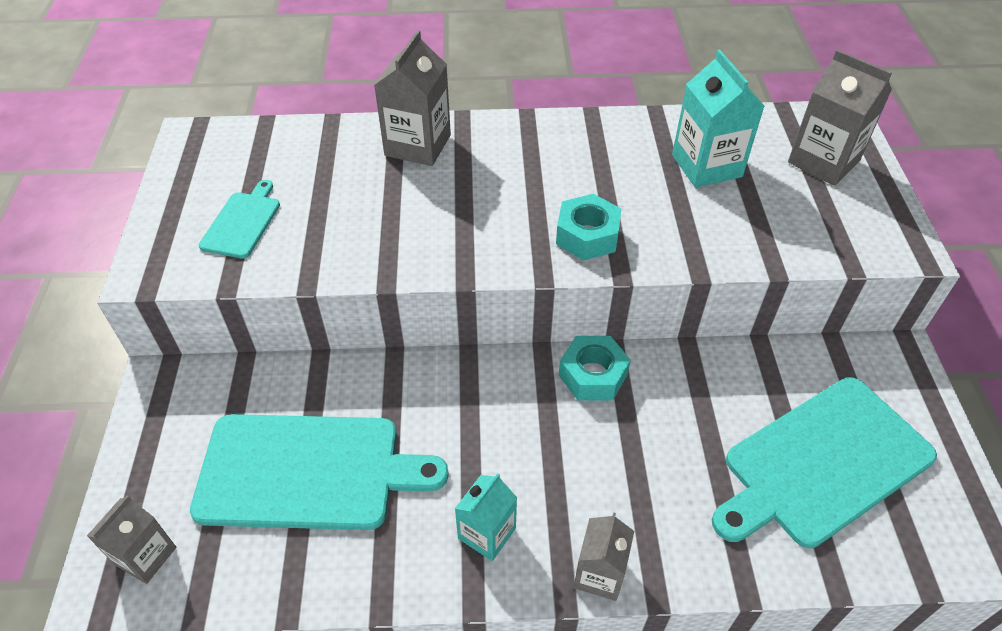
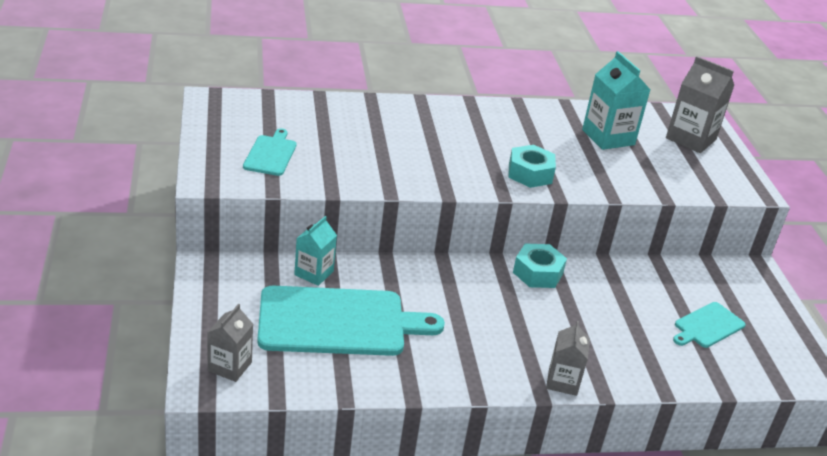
camera: 10 degrees left, 15 degrees down
(418, 145) = (391, 114): grey carton -> none
(487, 533) = (479, 359): turquoise carton -> turquoise carton (314, 273)
(822, 463) = (707, 326): turquoise cutting board -> turquoise cutting board, size x0.49

